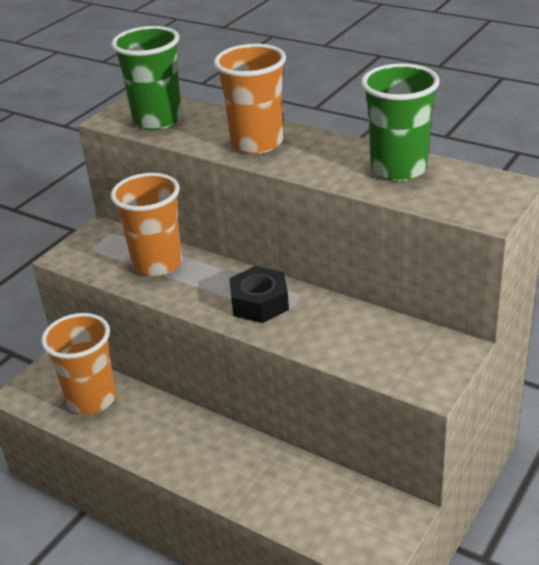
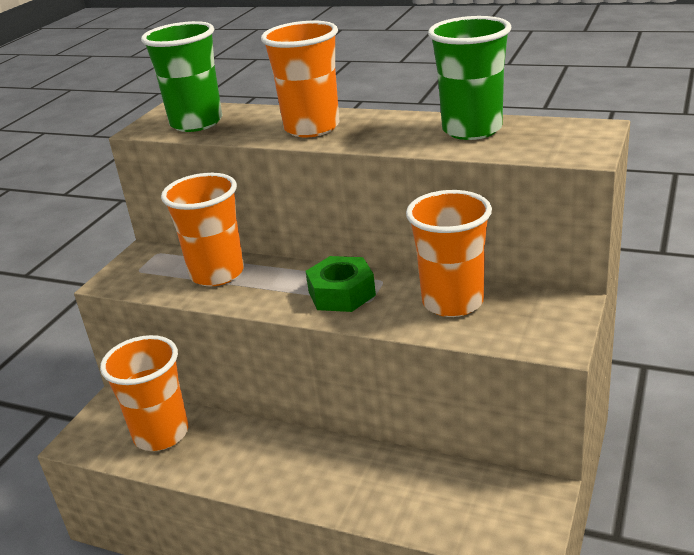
camera: 10 degrees left, 5 degrees down
(259, 303) = (341, 294): black nut -> green nut
(354, 328) = (452, 302): none -> orange cup

